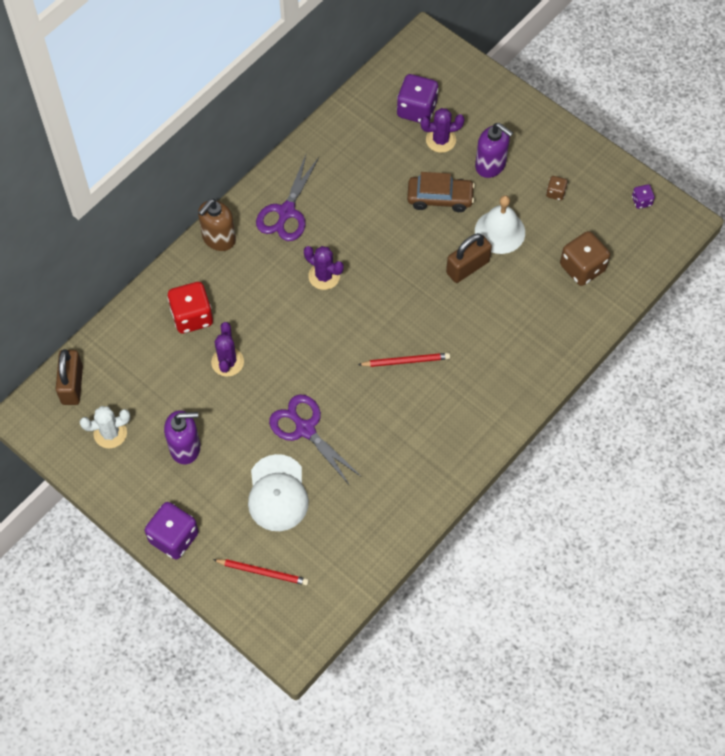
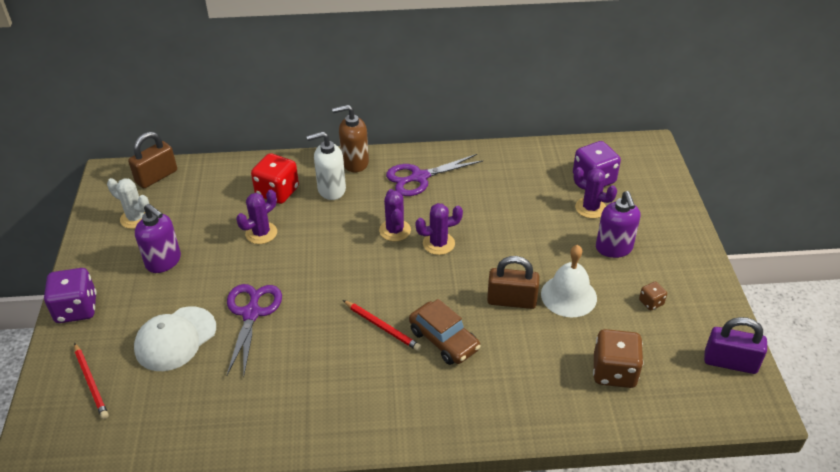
camera: 45 degrees right, 20 degrees down
(232, 279) = (331, 189): none -> white soap dispenser
(368, 261) = (438, 243): none -> purple cactus
(440, 198) = (545, 242): brown car -> brown car (444, 340)
(641, 201) = (730, 362): purple dice -> purple padlock

